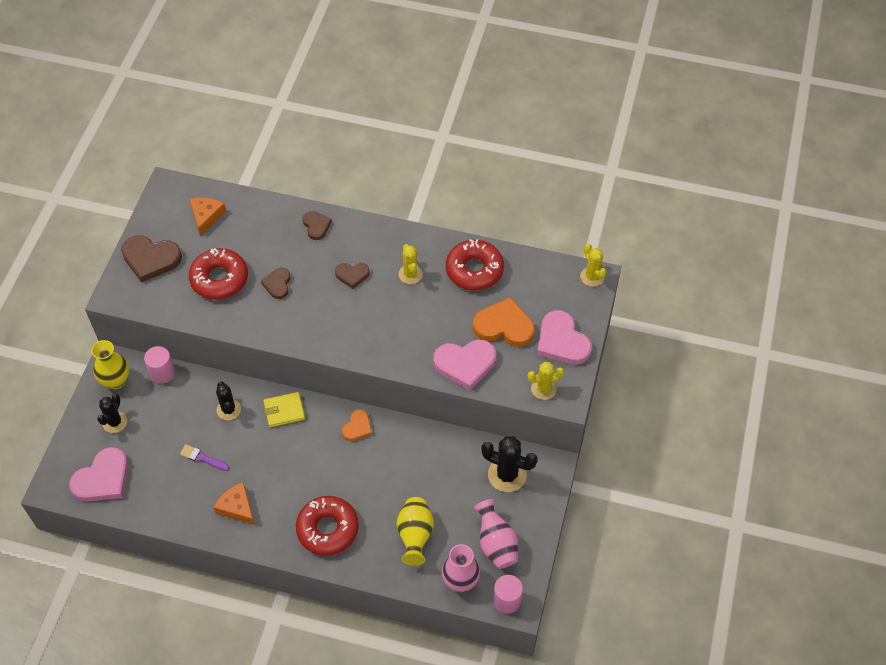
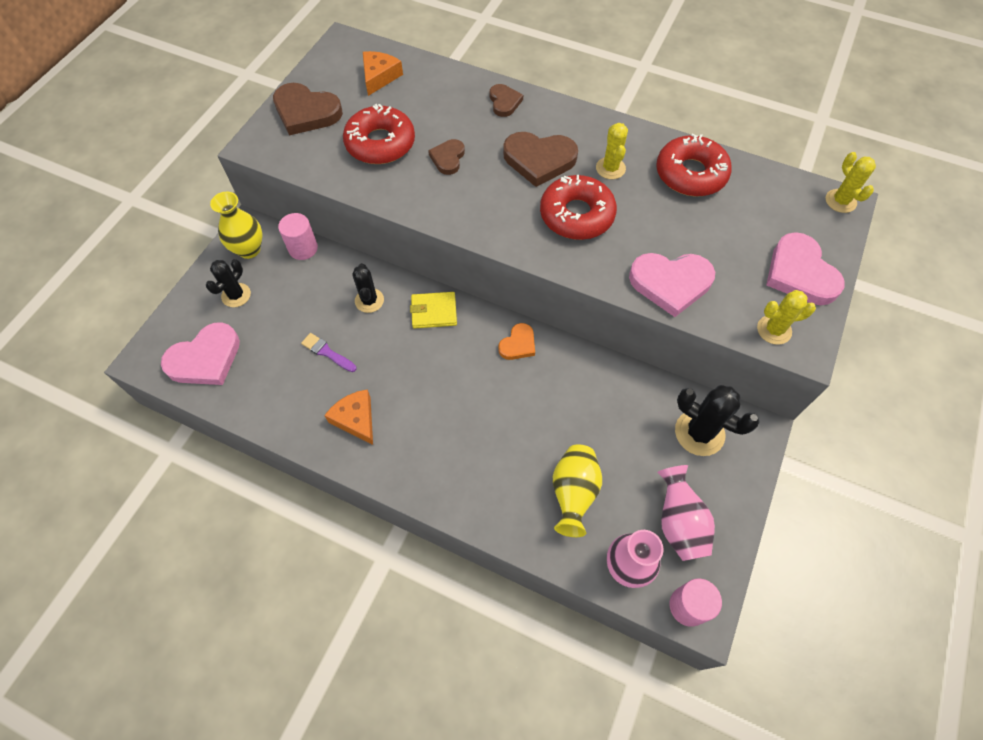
camera: 10 degrees right, 5 degrees up
(328, 529) = (463, 466): red donut -> red donut (576, 215)
(352, 275) = (539, 160): brown heart -> brown heart, size x1.76
(504, 326) = (724, 244): orange heart -> none

